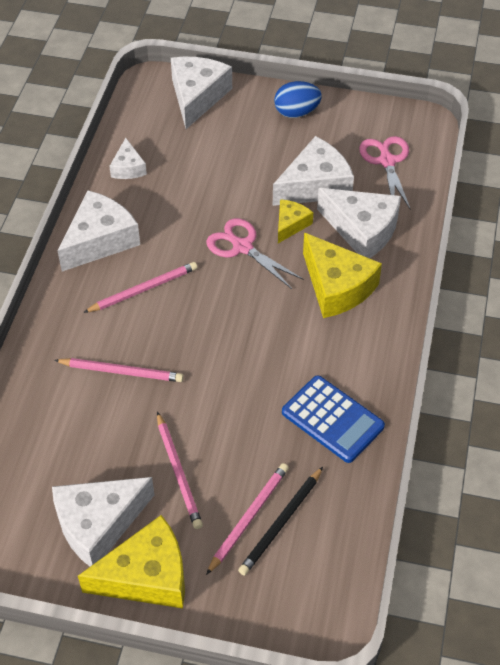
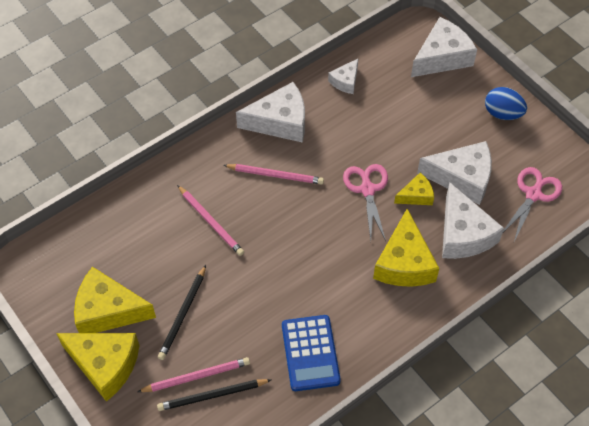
camera: 40 degrees right, 5 degrees up
(98, 524) = (108, 310): white cheese -> yellow cheese
(178, 472) = (183, 314): pink pencil -> black pencil

